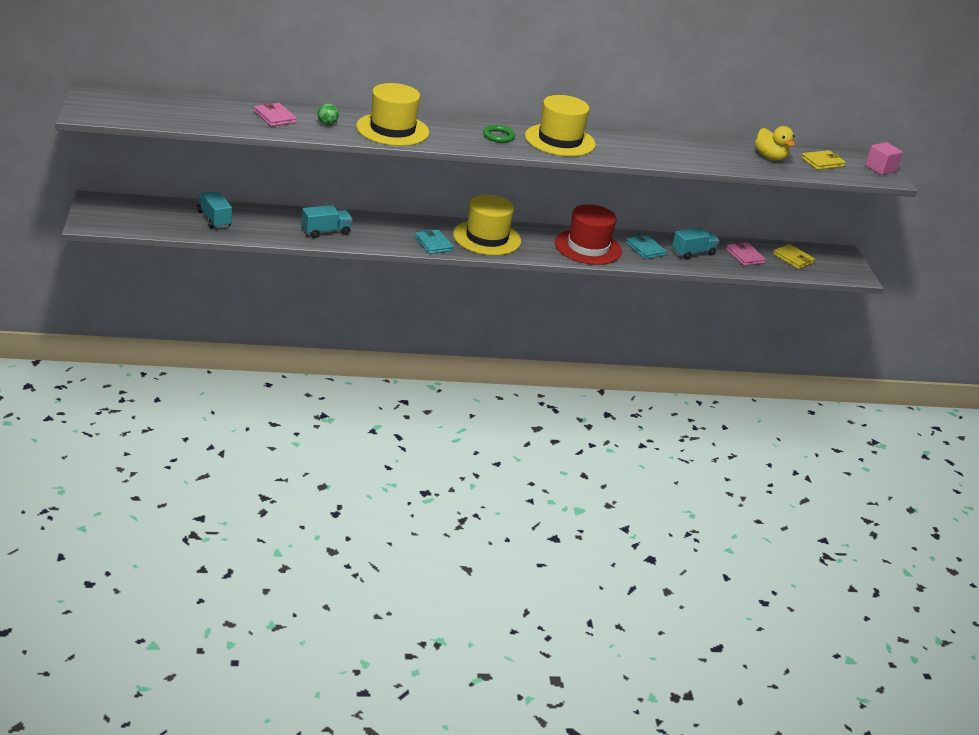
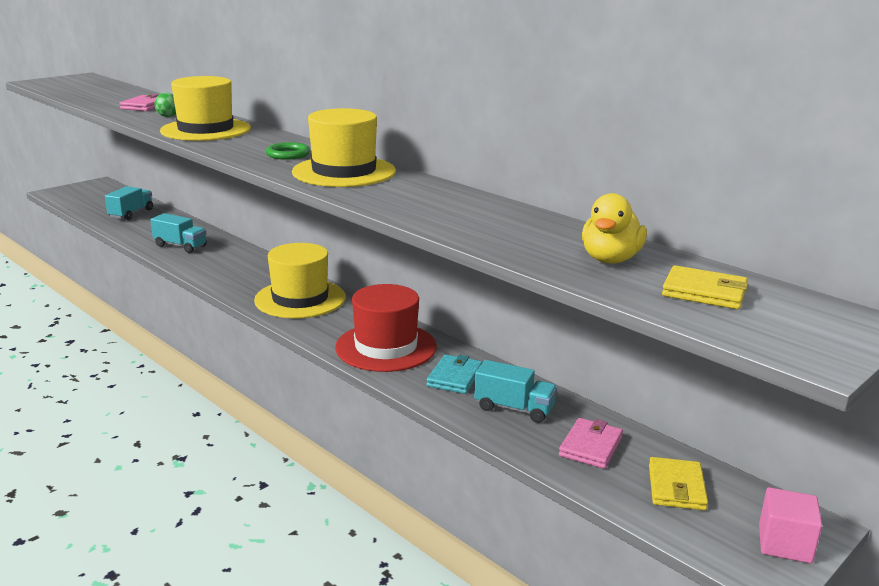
camera: 55 degrees right, 10 degrees down
(433, 244) = (238, 284): turquoise wallet -> none
(880, 169) = (828, 337): pink cube -> pink cube (784, 544)

